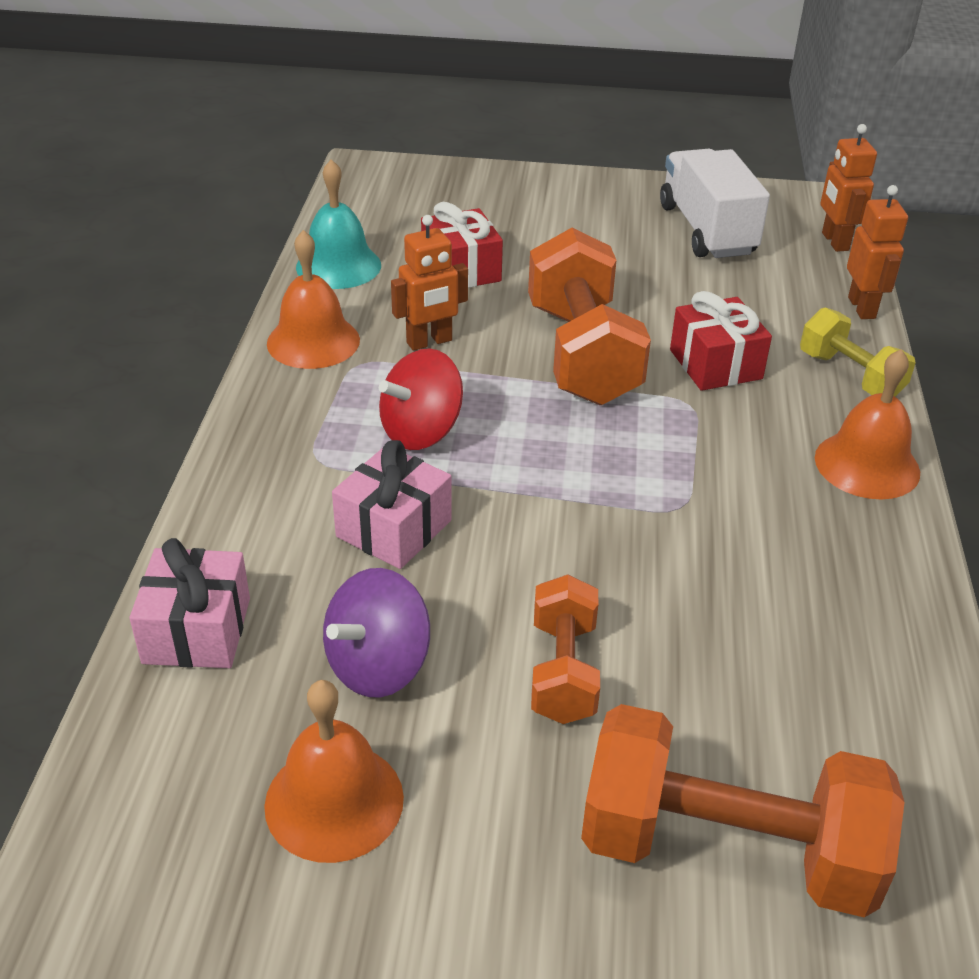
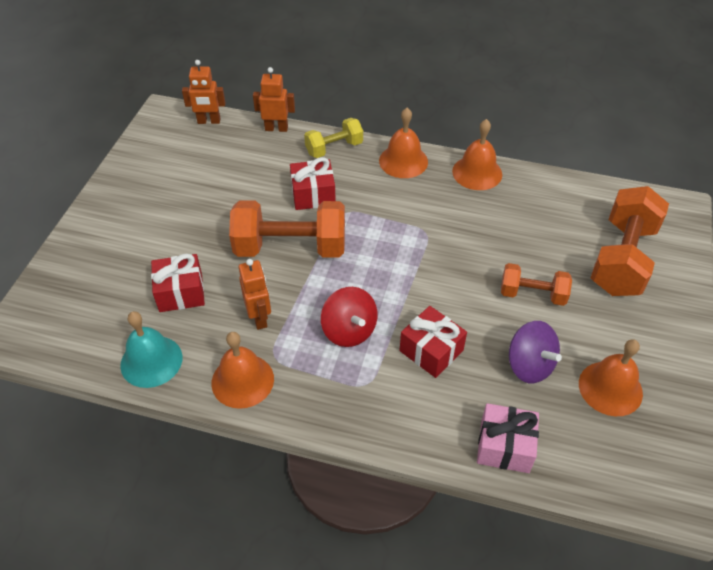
camera: 80 degrees left, 10 degrees up
(394, 528) = (431, 351): pink gift -> red gift
(707, 230) = (176, 169): white truck -> none
(894, 575) = (477, 172): none -> orange bell

